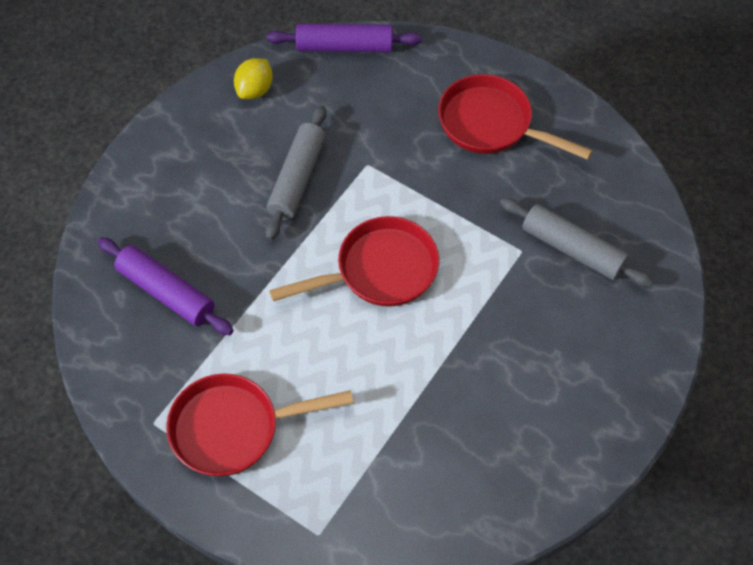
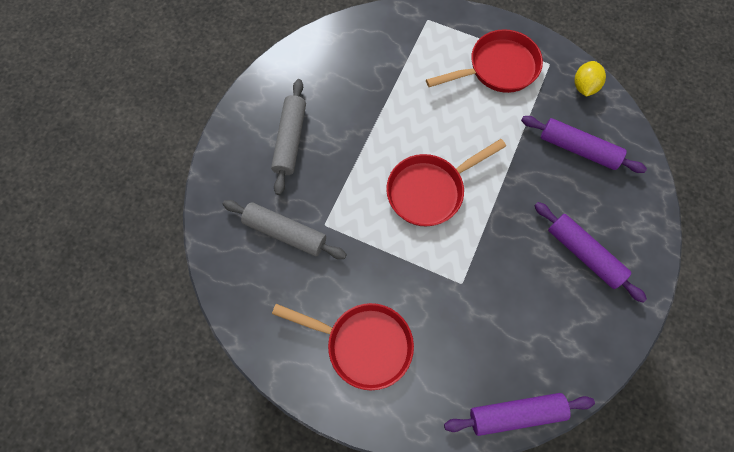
camera: 170 degrees right, 10 degrees up
(214, 172) = (584, 254): none -> purple rolling pin
(255, 90) = (581, 345): yellow lemon -> yellow lemon (584, 86)
(297, 179) = (514, 259): grey rolling pin -> grey rolling pin (290, 140)

